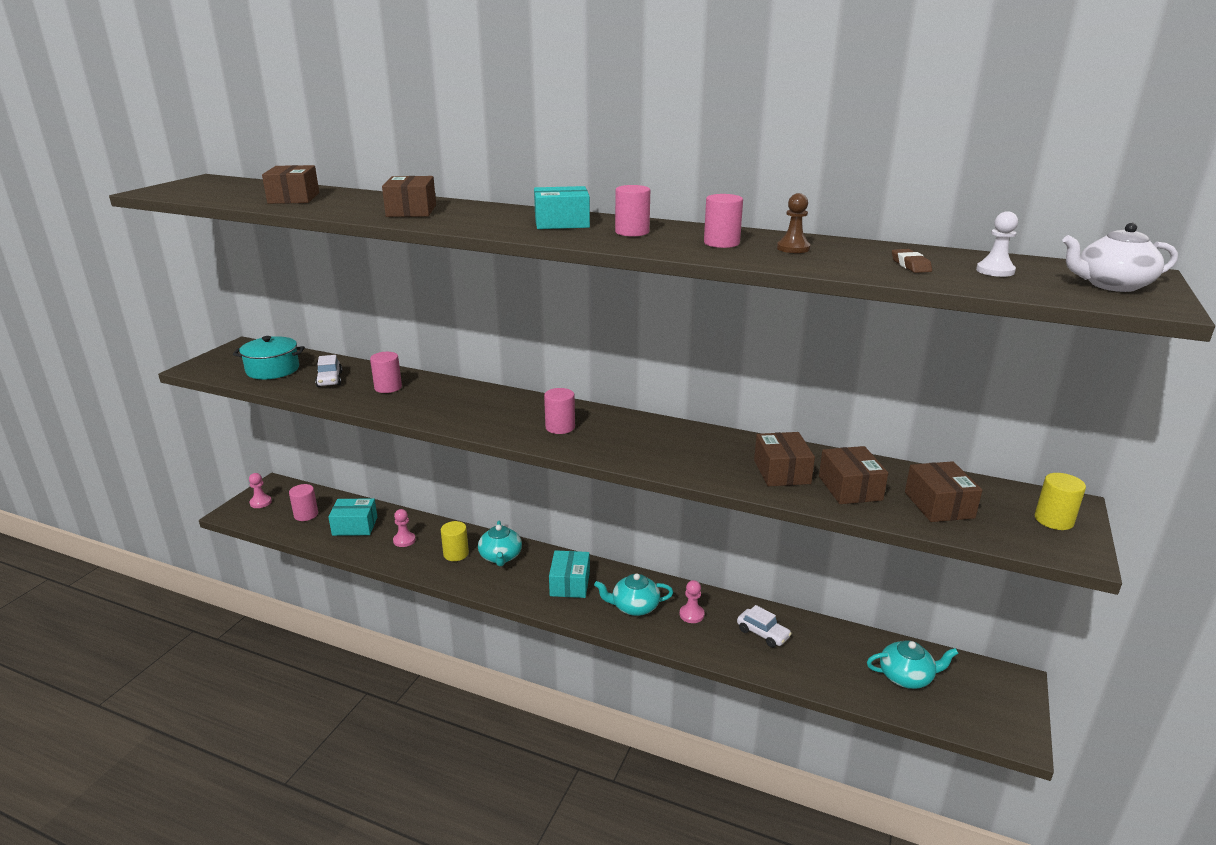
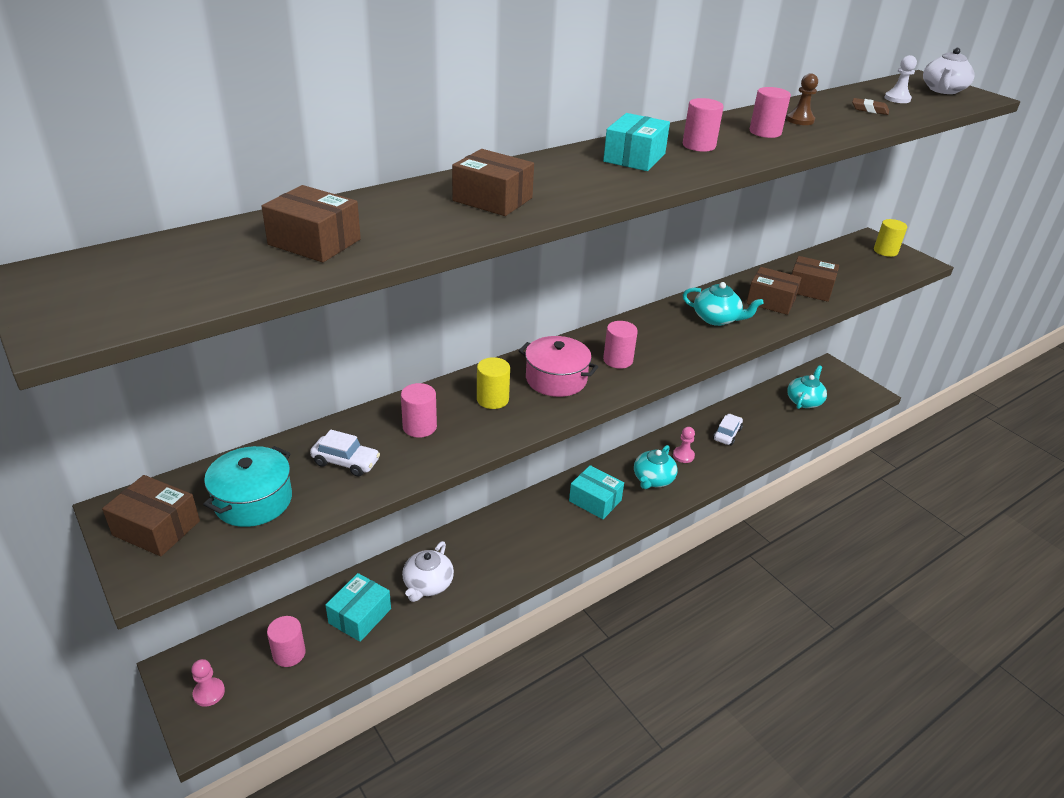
camera: 60 degrees left, 10 degrees up
(404, 540) = (428, 584): pink pawn -> white teapot
(456, 554) = (487, 554): yellow cylinder -> yellow cylinder (492, 399)
(500, 412) = (556, 379): none -> pink pot
(500, 557) = (519, 526): turquoise teapot -> turquoise teapot (716, 319)
(763, 633) = (727, 434): white car -> white car turned 45 degrees counterclockwise
(939, 505) = (849, 272): brown box -> brown box (156, 528)

